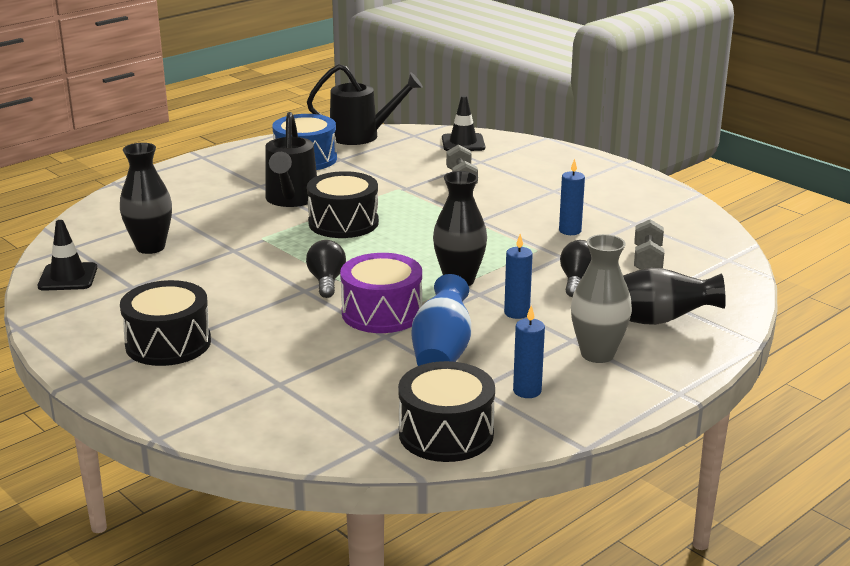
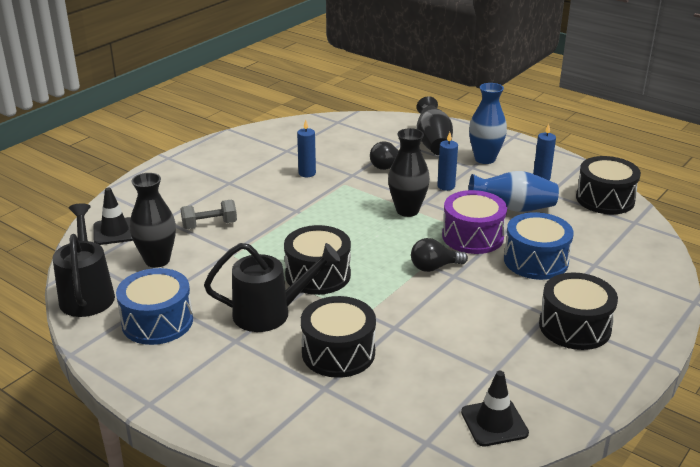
camera: 100 degrees left, 5 degrees up
(150, 247) = (407, 382): black vase -> black vase (157, 260)
(213, 223) = (338, 352): none -> black drum
(308, 344) = (536, 261): none -> blue drum
(597, 354) = (485, 159): grey vase -> blue vase
(647, 260) = (348, 146): grey dumbbell -> none

